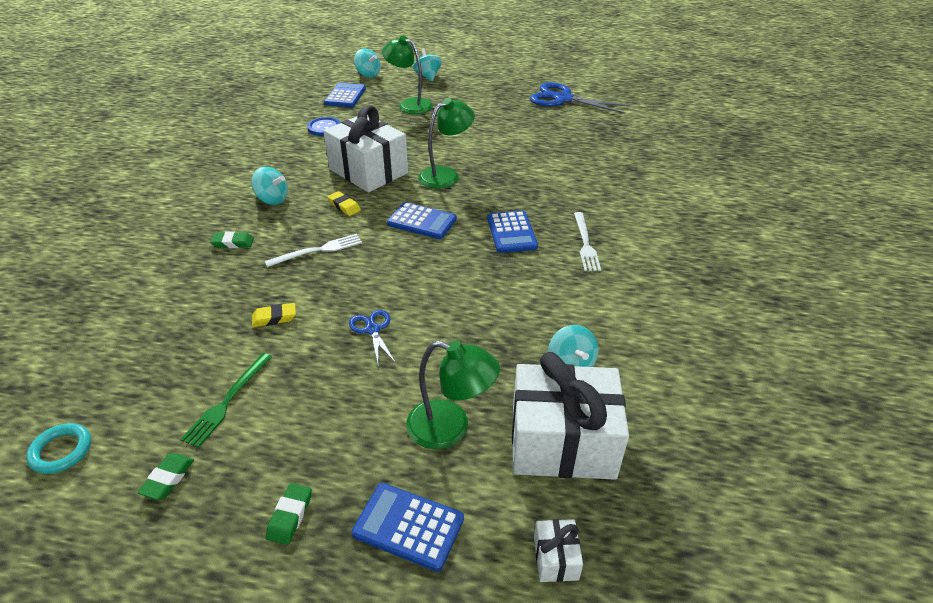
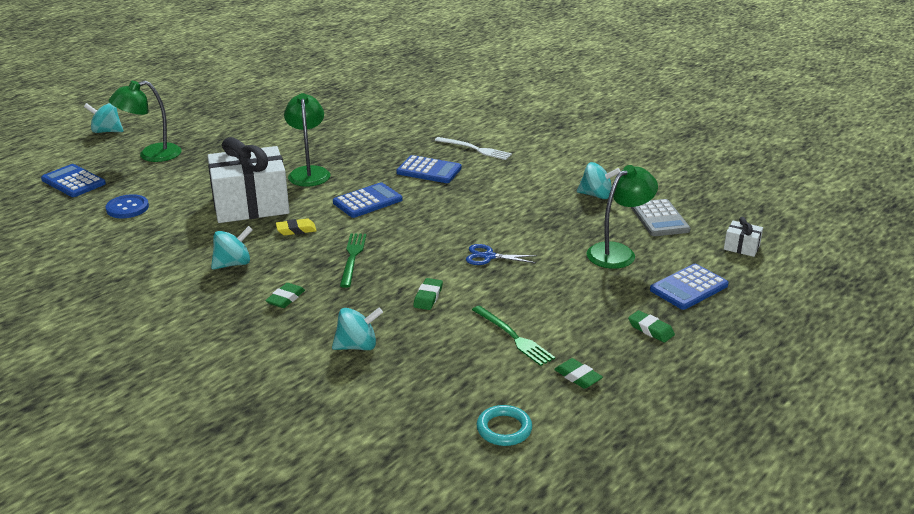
camera: 60 degrees left, 10 degrees down
(274, 318) = (428, 297): yellow eraser -> green eraser
(318, 250) = (352, 257): white fork -> green fork
(368, 75) = (44, 158): turquoise spinning top -> turquoise spinning top (357, 346)
(562, 99) = (256, 90): blue scissors -> none
(562, 442) = (659, 219): white gift -> grey calculator

